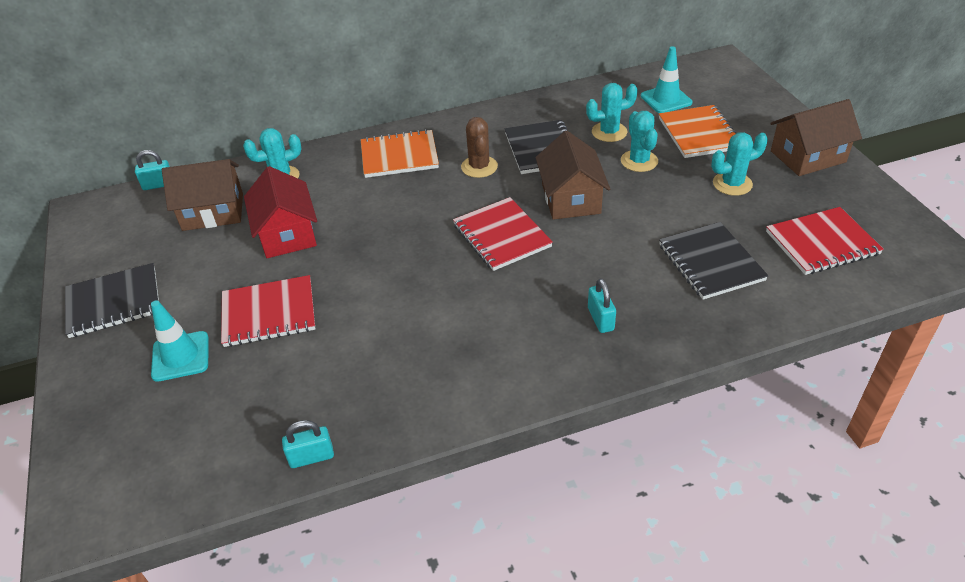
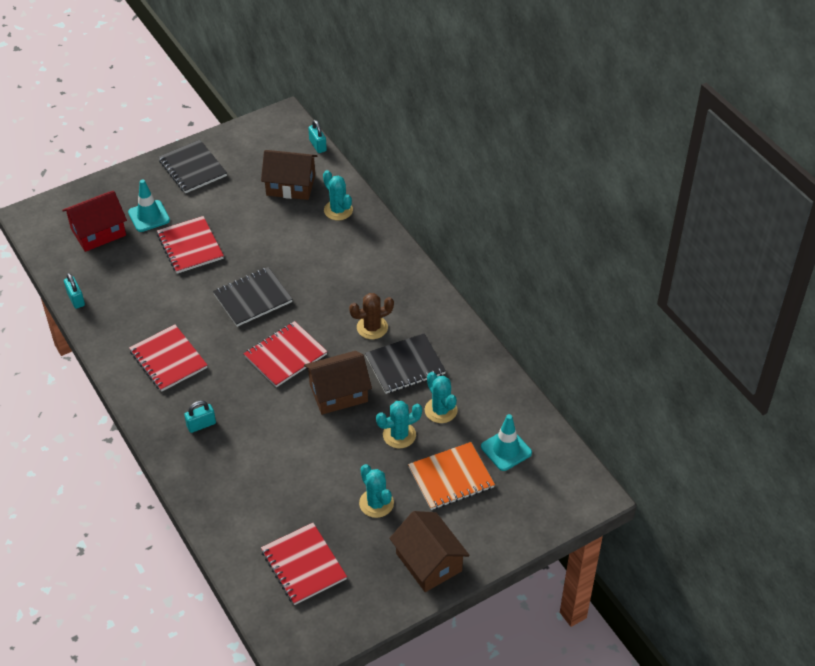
camera: 75 degrees right, 5 degrees up
(213, 212) = (290, 185): brown house -> brown house turned 60 degrees counterclockwise
(287, 234) = (271, 232): red house -> red house (98, 232)
(399, 156) = (378, 274): orange notebook -> none
(476, 347) = (168, 359): none -> red notebook
(710, 262) = (270, 489): black notebook -> black notebook (252, 298)

